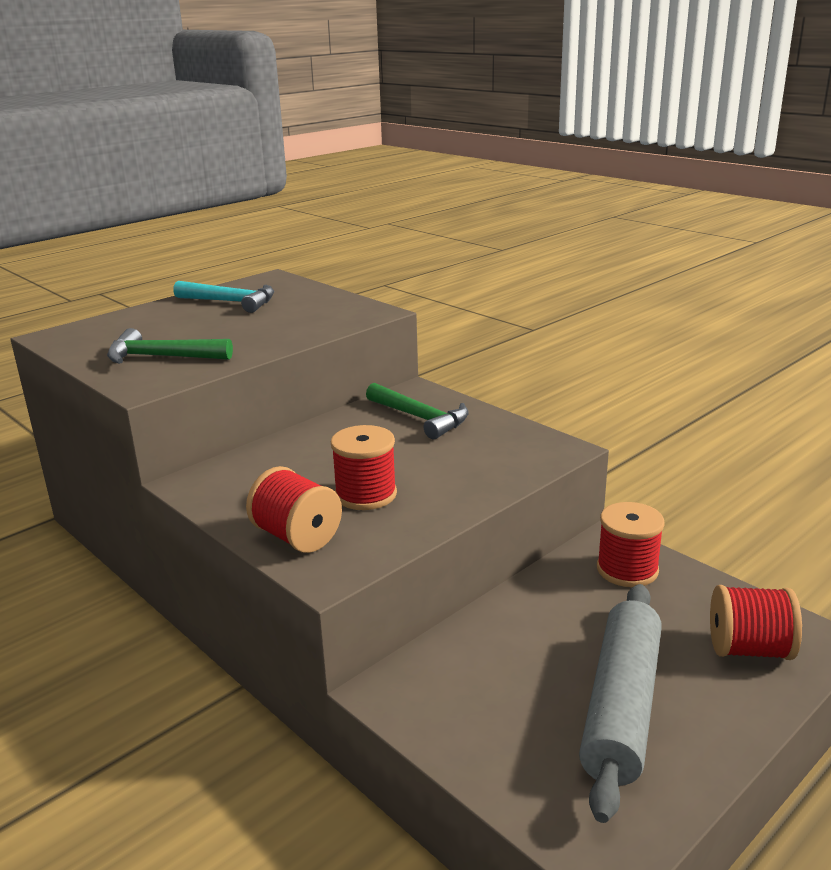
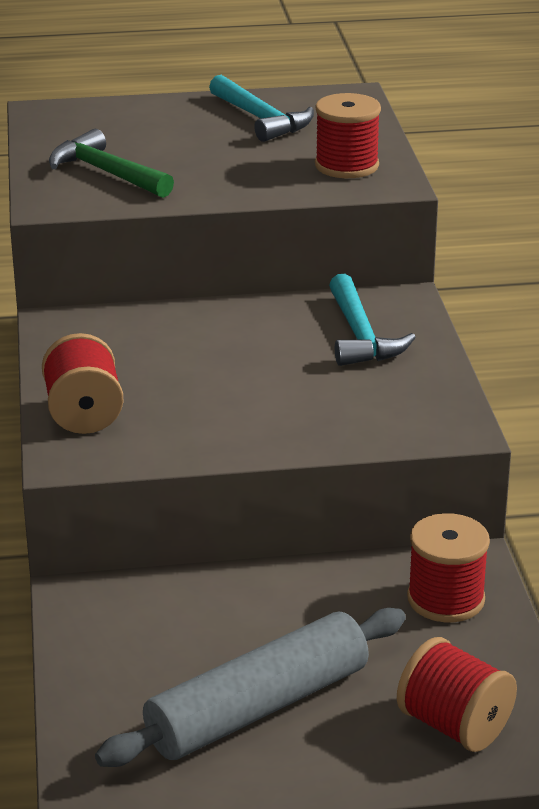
camera: 35 degrees right, 5 degrees up
(365, 494) = (194, 398): red spool -> red spool (346, 166)
(420, 418) = (360, 335): green hammer -> turquoise hammer

